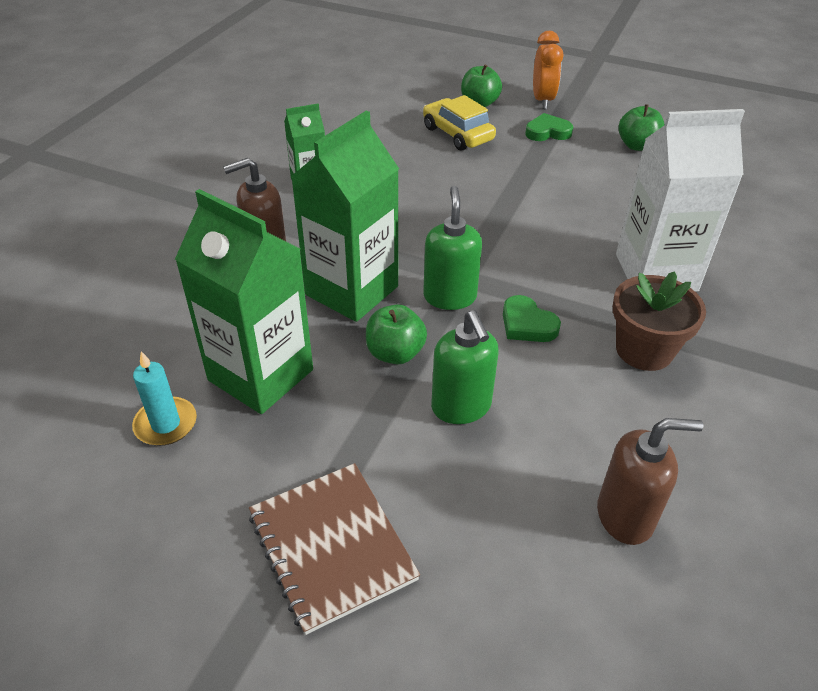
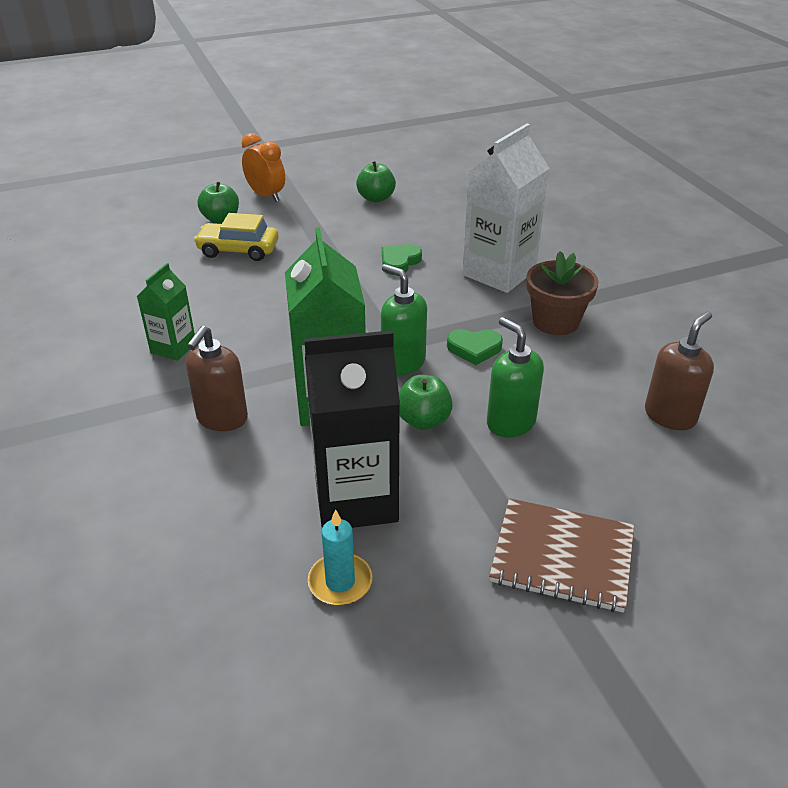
camera: 45 degrees left, 5 degrees down
(261, 375) = (356, 499): green carton -> black carton
(461, 407) = (510, 423): green soap dispenser -> green soap dispenser turned 150 degrees counterclockwise
(547, 132) = (303, 217): green heart -> green heart (399, 262)

